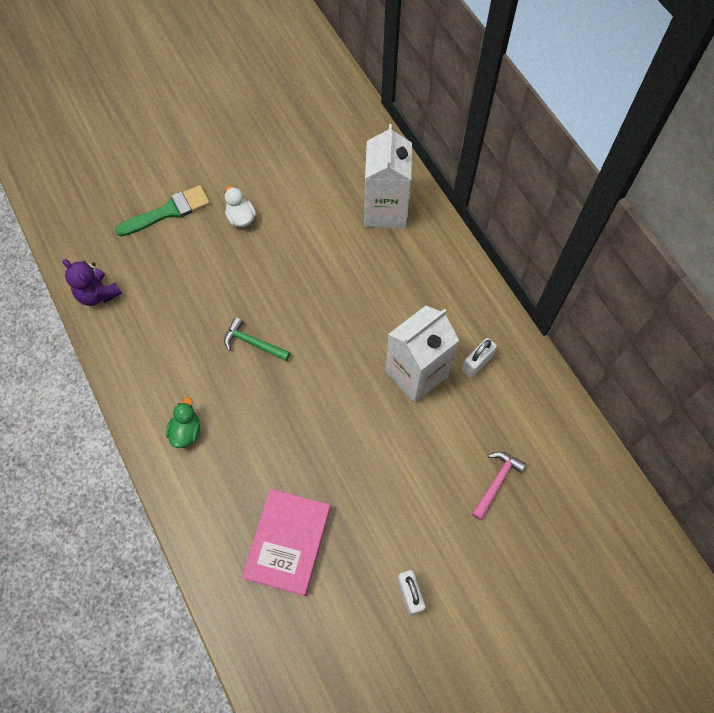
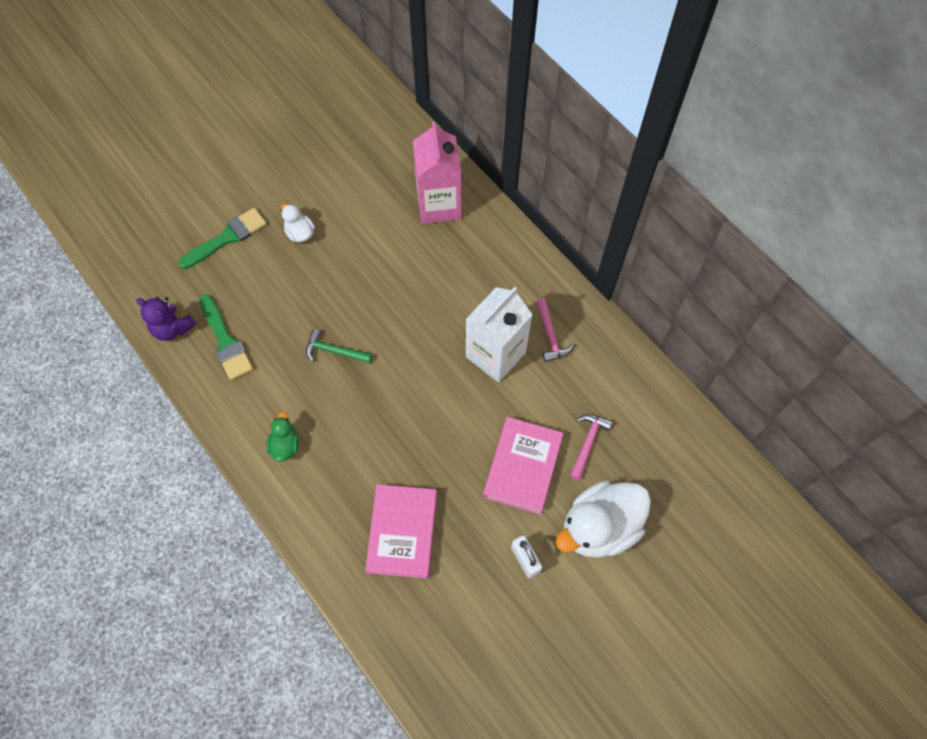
camera: 10 degrees left, 0 degrees up
(147, 315) = (225, 341): none -> green brush
(385, 210) = (439, 205): white carton -> pink carton
(424, 495) = (522, 467): none -> pink book
(477, 363) = (550, 336): white padlock -> pink hammer
(494, 574) = (599, 527): none -> white duck

